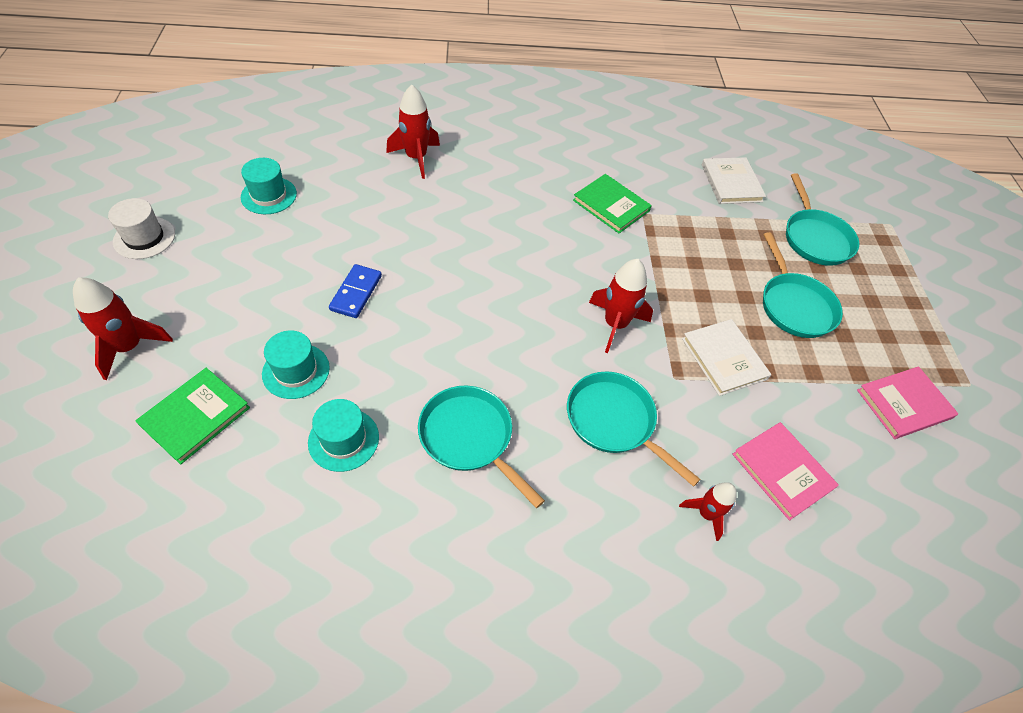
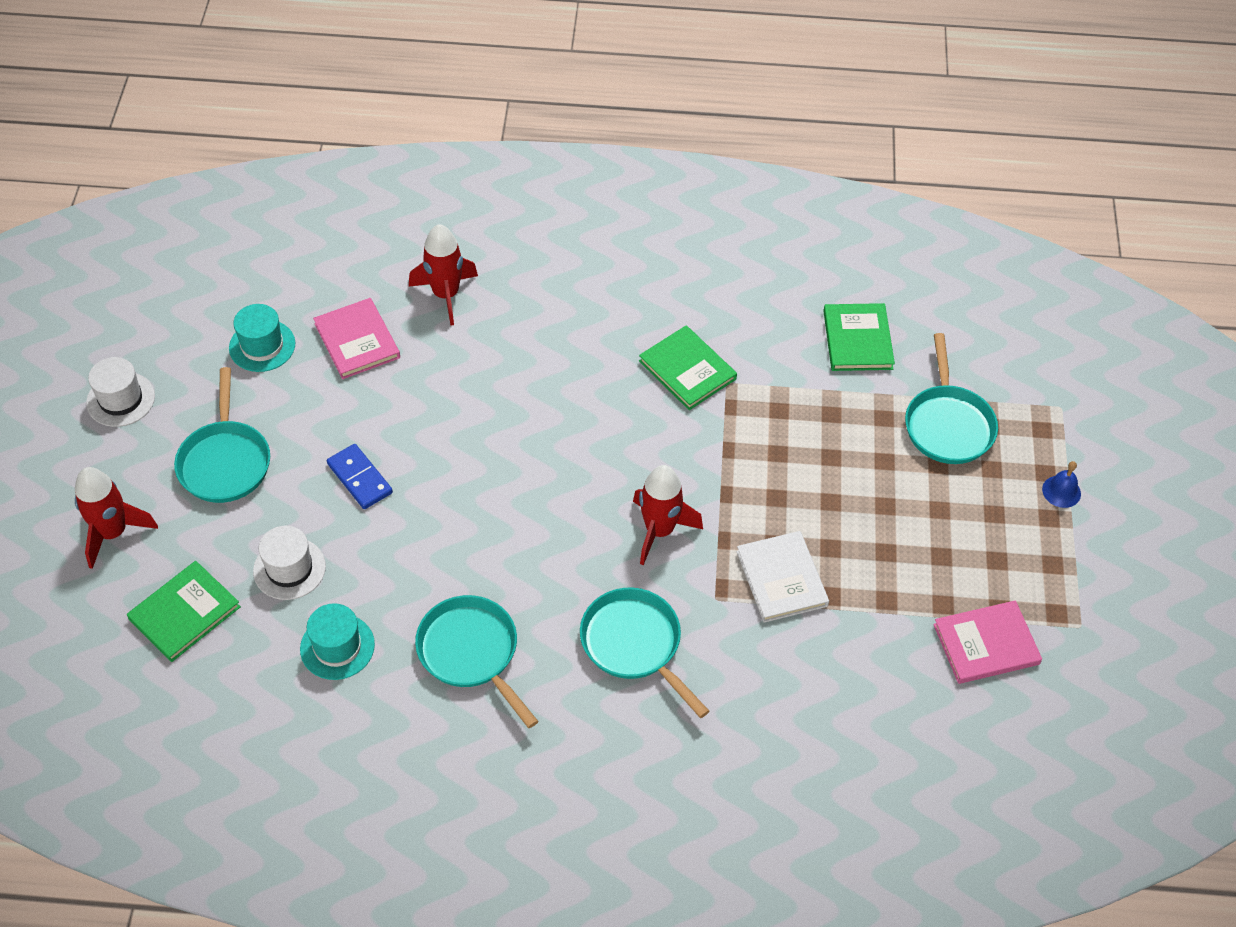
camera: 10 degrees right, 0 degrees up
(296, 371) = (289, 568): turquoise hat -> white hat
(356, 293) = (360, 478): blue domino -> blue domino turned 60 degrees counterclockwise
(706, 514) = (714, 749): red rocket -> none
(731, 183) = (857, 340): white book -> green book
(782, 471) = (813, 710): pink book -> pink book (357, 341)
(794, 305) = (890, 515): turquoise pan -> turquoise pan (225, 461)
(915, 282) = (1061, 491): none -> blue bell

